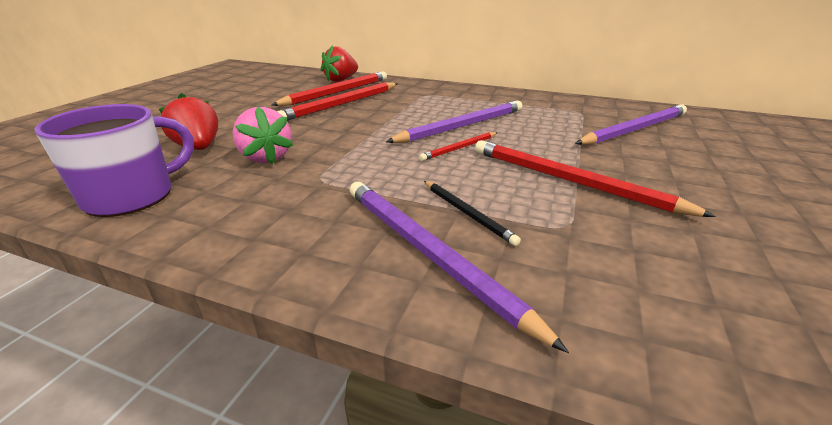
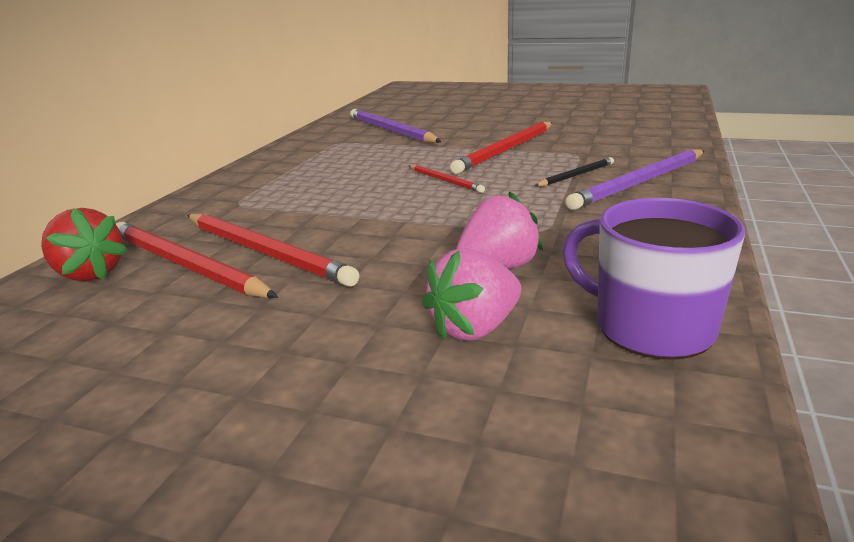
camera: 90 degrees left, 5 degrees down
(198, 148) = (474, 328): red strawberry -> pink strawberry
(462, 126) = (378, 181): purple pencil -> none

